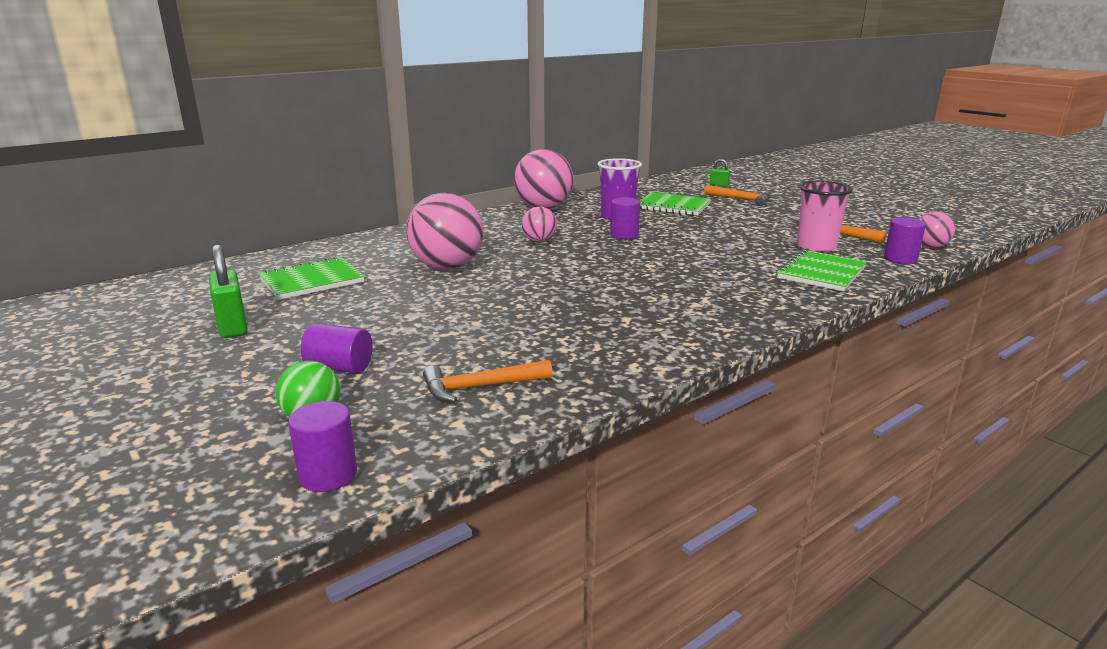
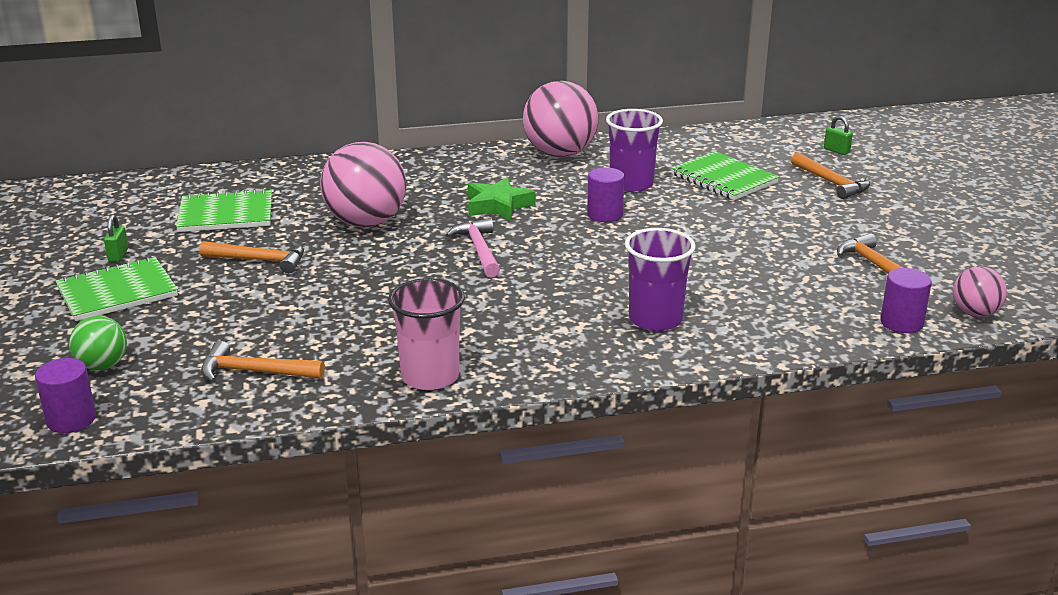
camera: 25 degrees right, 5 degrees up
(233, 326) = (118, 255): green padlock -> green padlock, size x0.53
(339, 367) = (164, 321): purple cylinder -> none
(383, 306) = (260, 260): none -> orange hammer
(539, 241) = (498, 205): pink ball -> green star
(562, 268) = (479, 250): none -> pink hammer
(751, 286) = (655, 319): none -> purple cup
(816, 247) = (816, 282): pink cup -> pink cup (430, 377)
(821, 273) = (765, 321): green notebook -> green notebook (117, 292)

